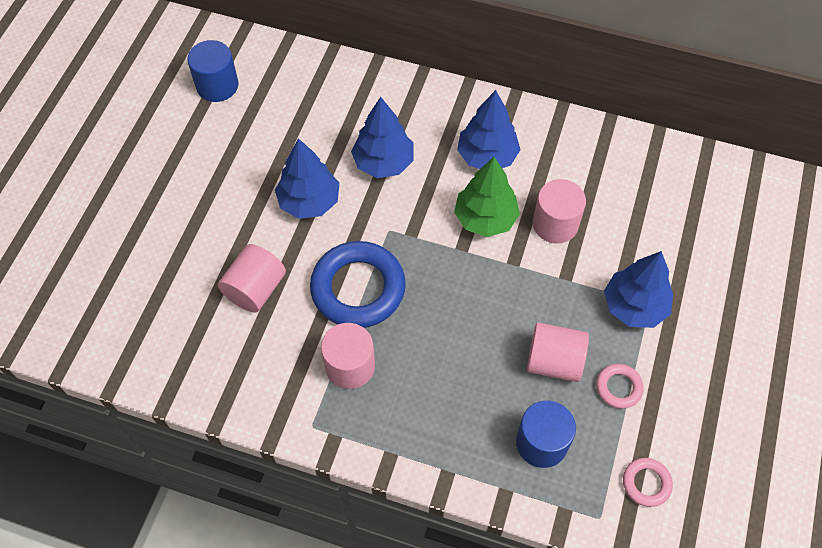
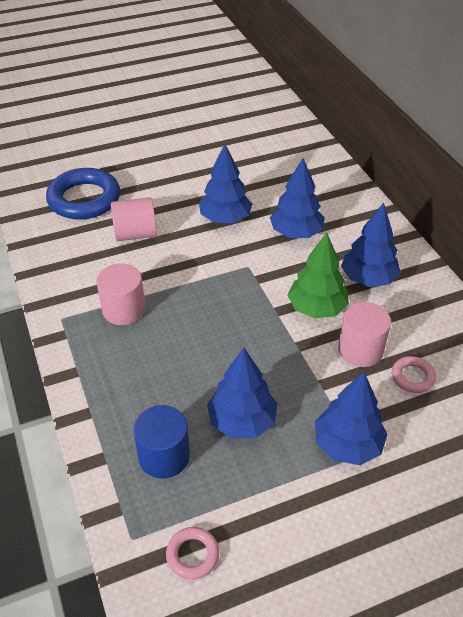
camera: 50 degrees right, 15 degrees down
(217, 85) = (258, 136): blue cylinder -> none
(358, 288) = (186, 278): blue ring -> blue ring (84, 199)
(554, 361) = (242, 421): pink cylinder -> blue tree
(618, 387) = (262, 479): pink ring -> pink ring (412, 377)

